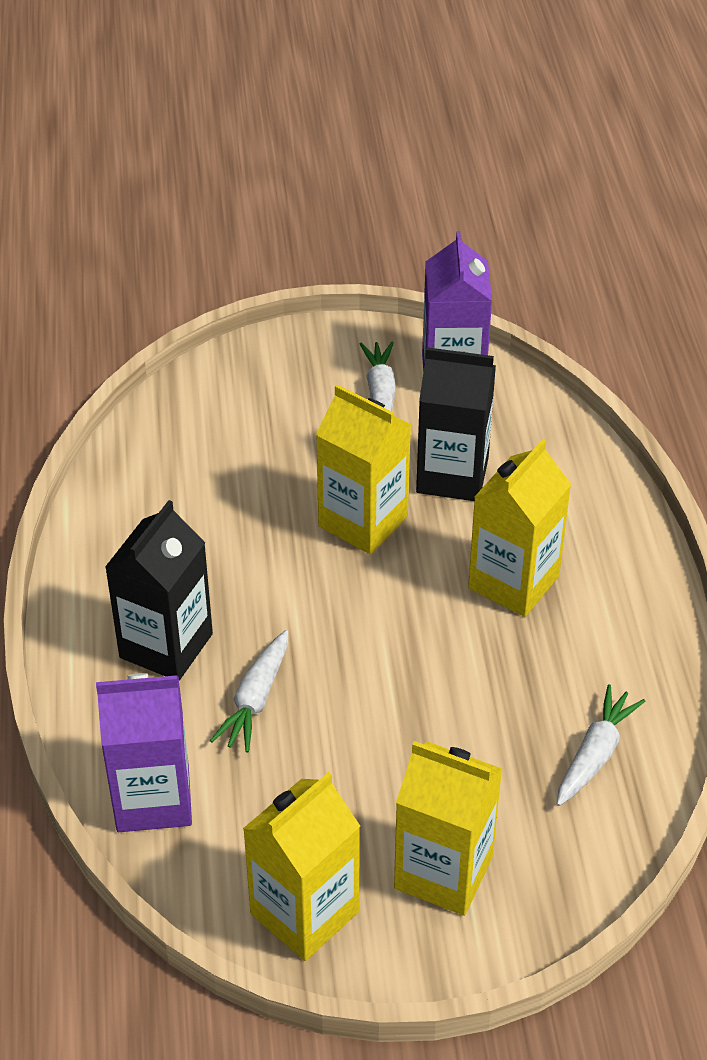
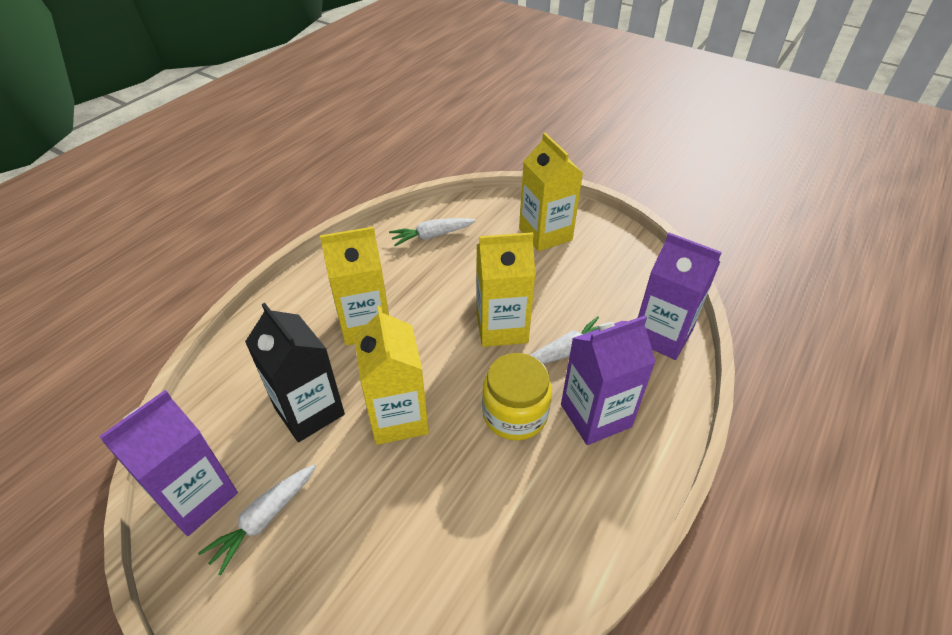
camera: 140 degrees left, 0 degrees up
(166, 646) = (595, 415): black carton -> purple carton
(252, 595) = (515, 414): none -> yellow jar
(304, 913) = (620, 252): yellow carton -> yellow carton (502, 328)

